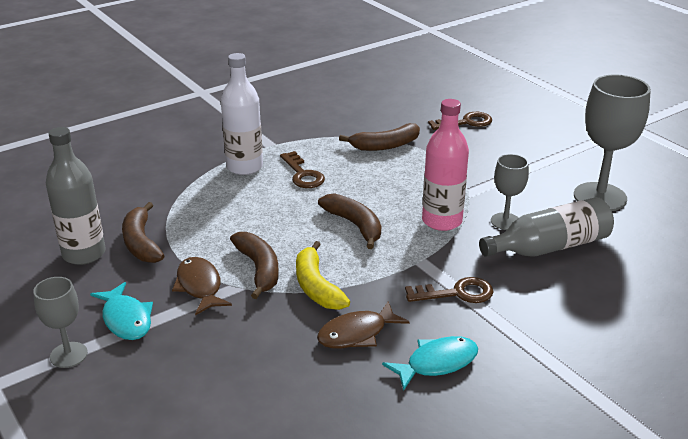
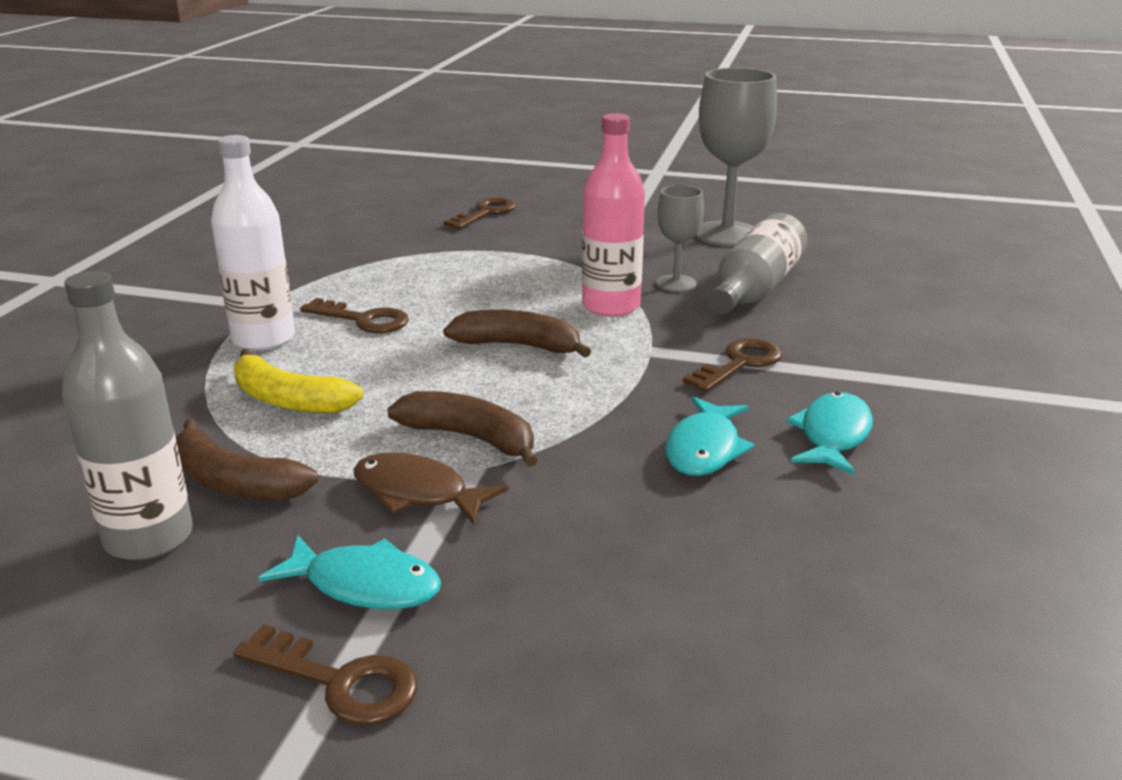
camera: 40 degrees left, 5 degrees down
(68, 355) = (339, 681): grey goblet -> brown key
(316, 287) = (576, 424): yellow banana -> yellow banana (288, 400)
(357, 333) = (704, 449): brown fish -> turquoise fish
(385, 145) = (425, 260): brown banana -> none

